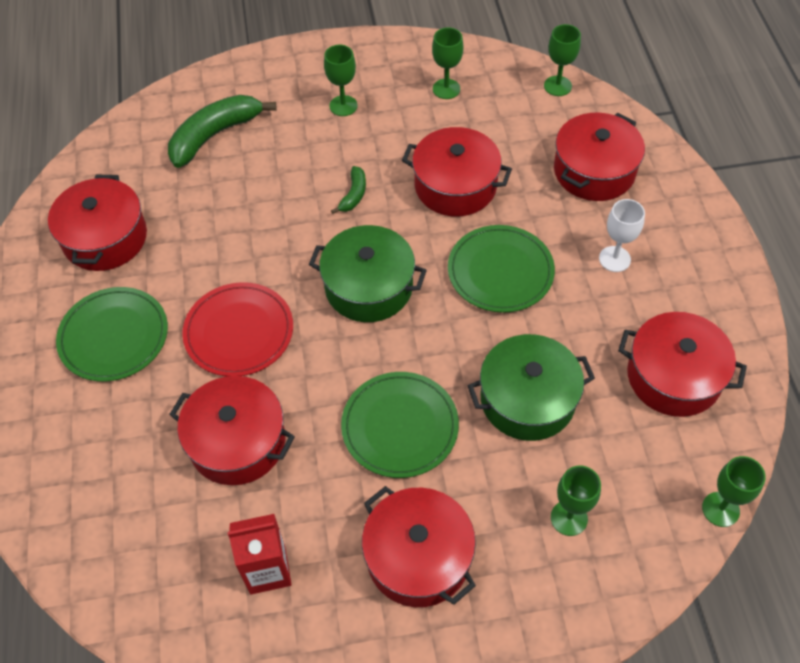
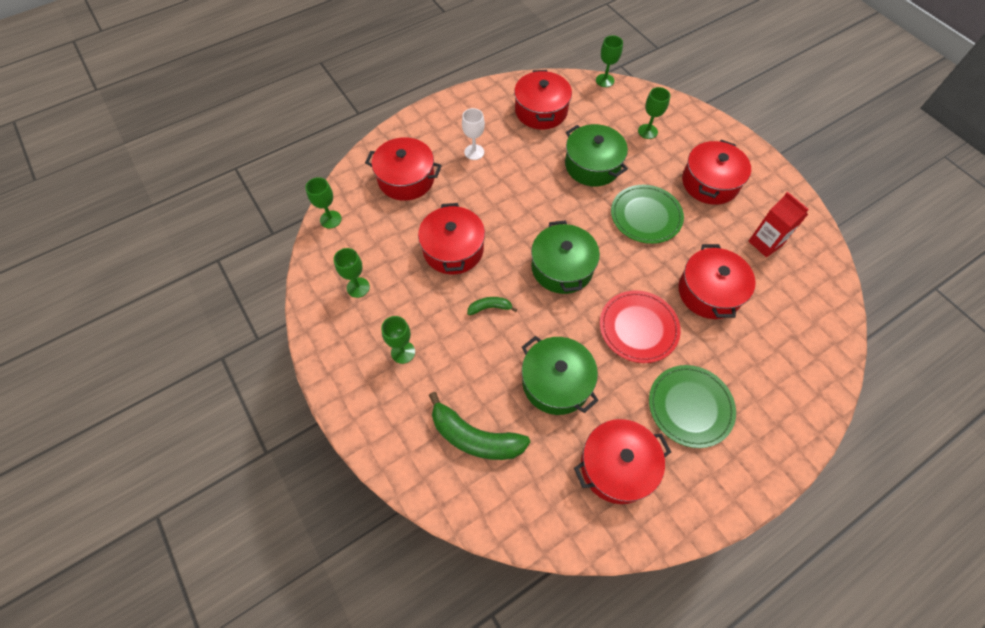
camera: 115 degrees left, 5 degrees up
(226, 222) = (556, 382): none -> green pot
(500, 271) = (512, 203): green plate -> none

